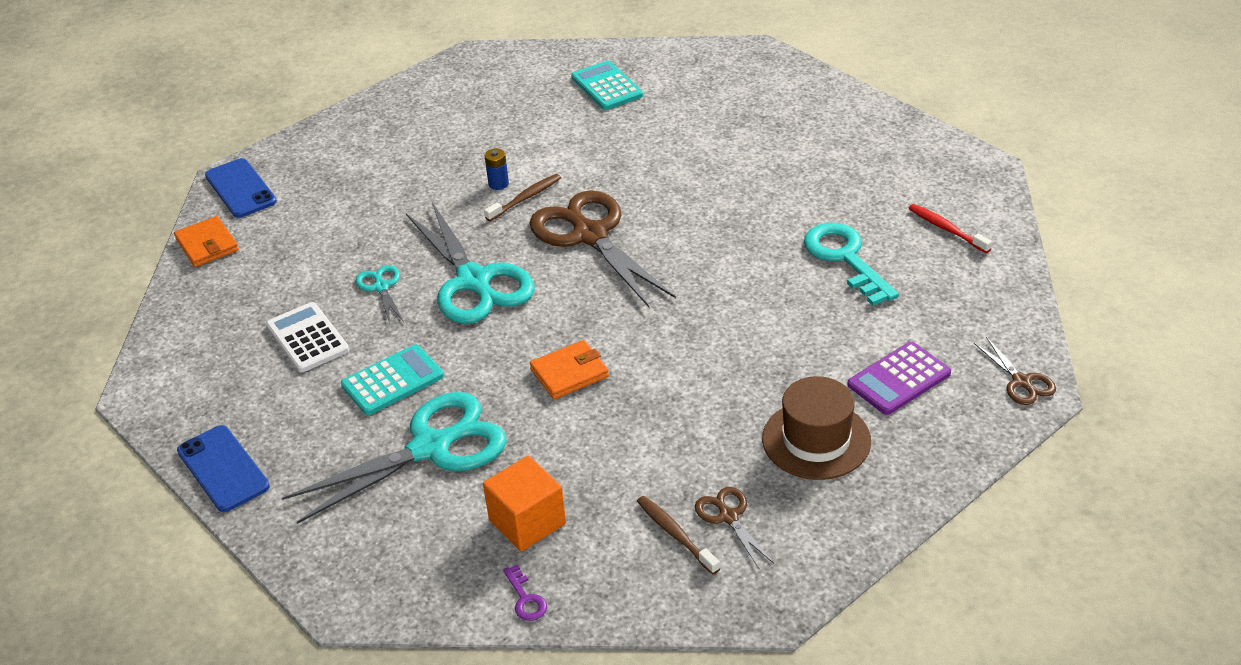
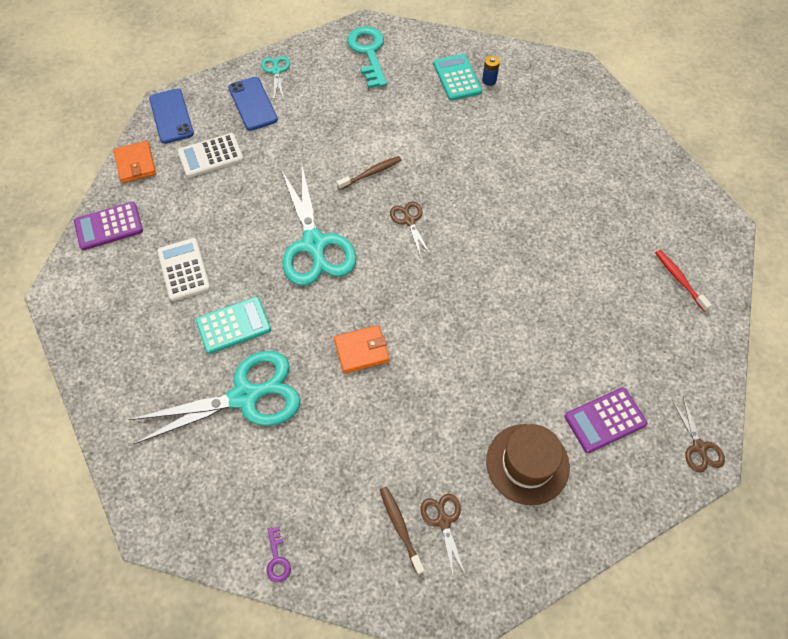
camera: 10 degrees right, 20 degrees up
(190, 314) = (109, 226): none -> purple calculator
(223, 469) = (96, 378): blue phone -> blue phone (252, 104)
(307, 219) = (210, 156): none -> white calculator
(381, 287) = (247, 234): turquoise scissors -> turquoise scissors (276, 71)
(498, 184) = (355, 154): blue battery -> blue battery (489, 80)
(527, 522) = (296, 486): orange cube -> none
(590, 235) = (409, 221): brown scissors -> brown scissors, size x0.46
(845, 258) = (594, 290): turquoise key -> turquoise key (368, 53)

